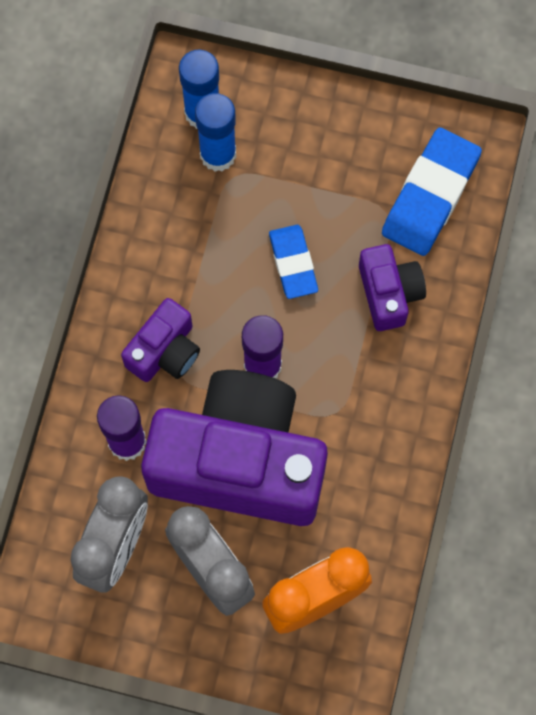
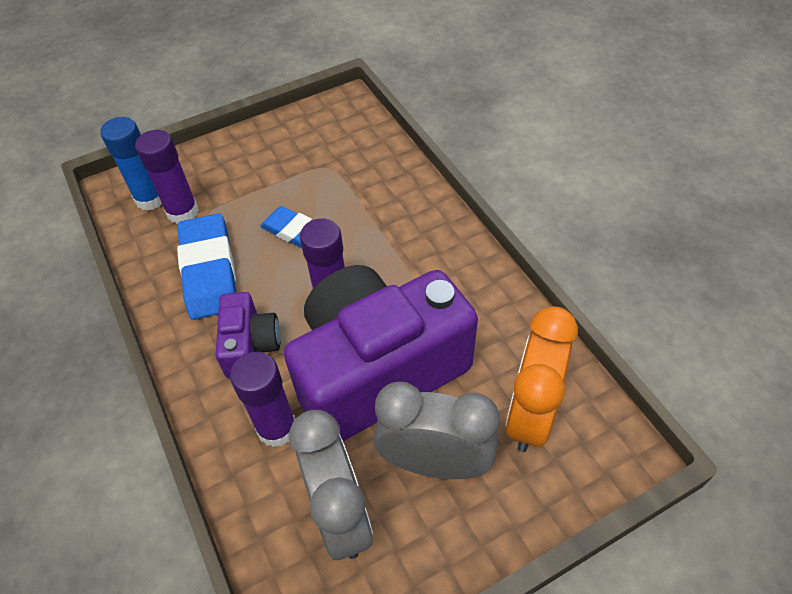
camera: 40 degrees left, 20 degrees down
(218, 154) = (183, 212): blue glue stick -> purple glue stick
(389, 293) = (374, 203): purple camera -> none
(430, 195) = (346, 142): blue eraser -> blue eraser (209, 270)

